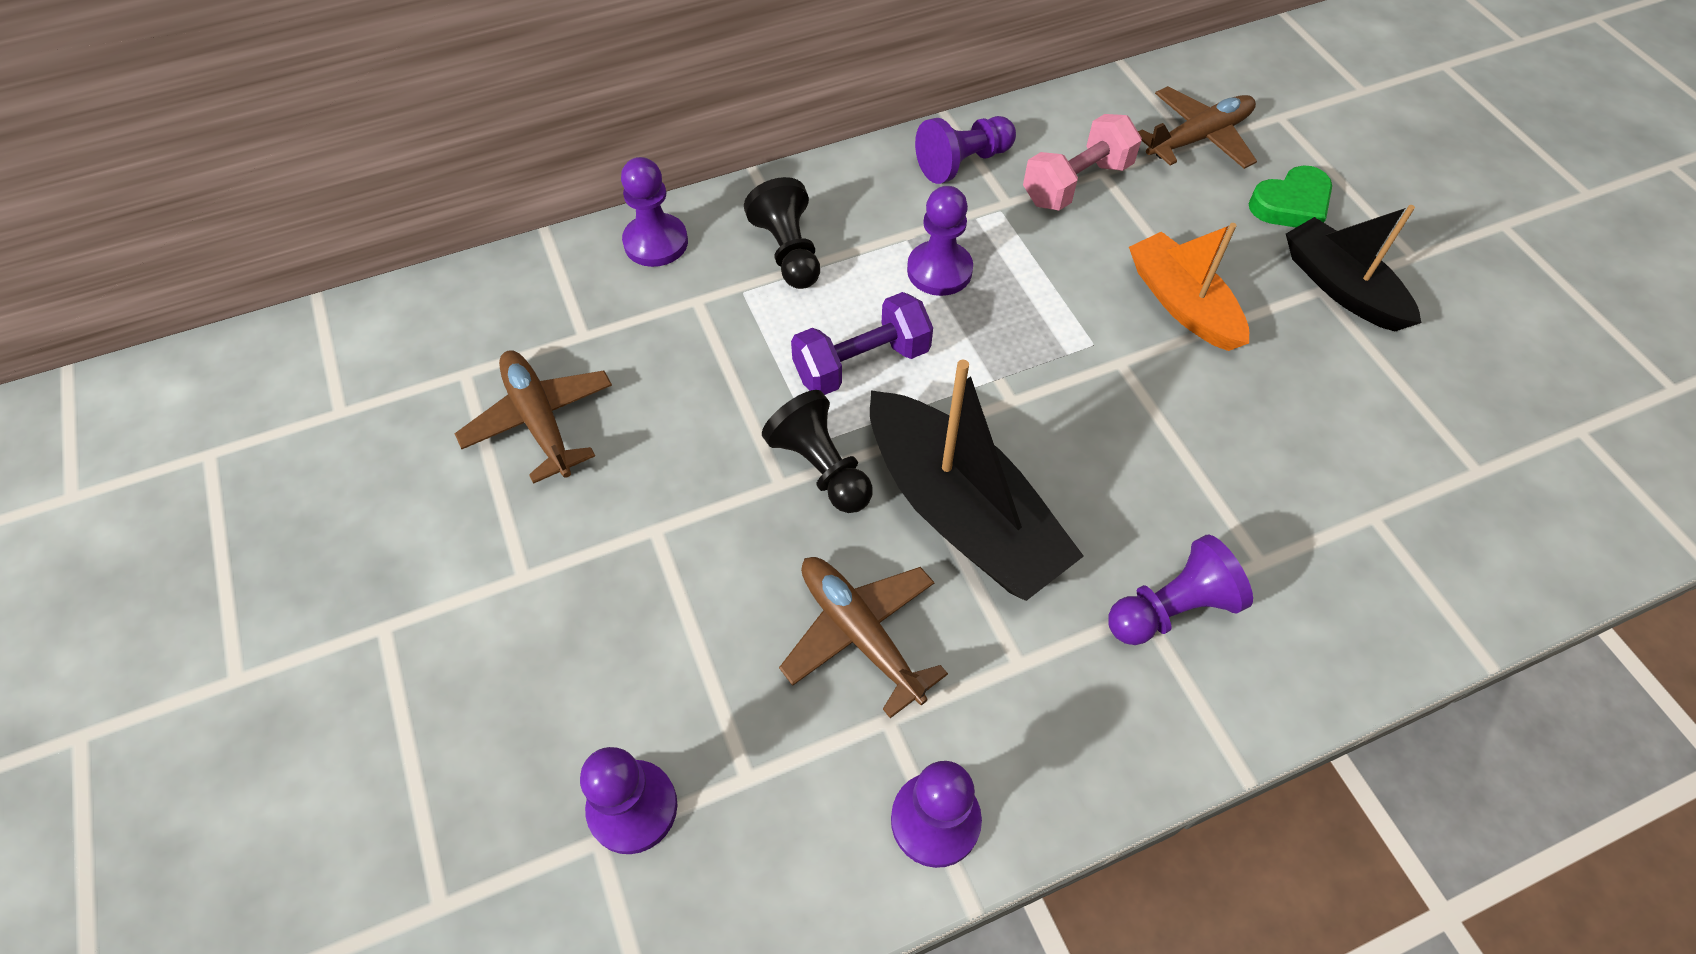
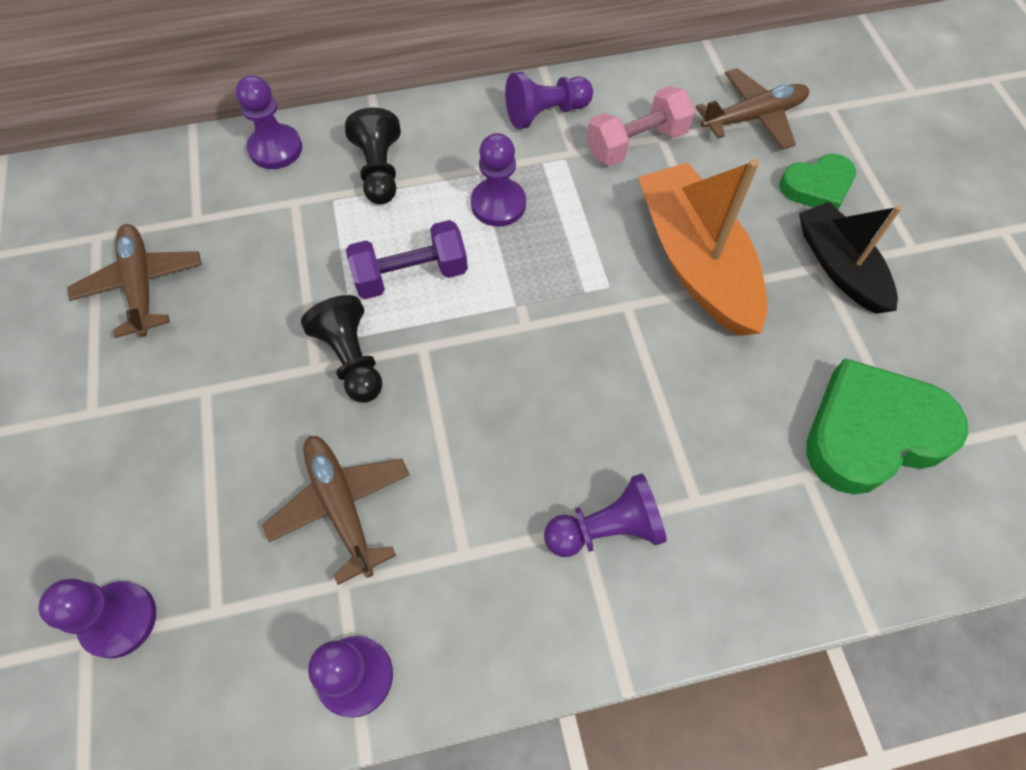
camera: 10 degrees right, 5 degrees up
(961, 512) = (455, 416): black boat -> none
(1182, 304) = (695, 262): orange boat -> orange boat, size x1.53
(1429, 458) = (872, 432): none -> green heart

